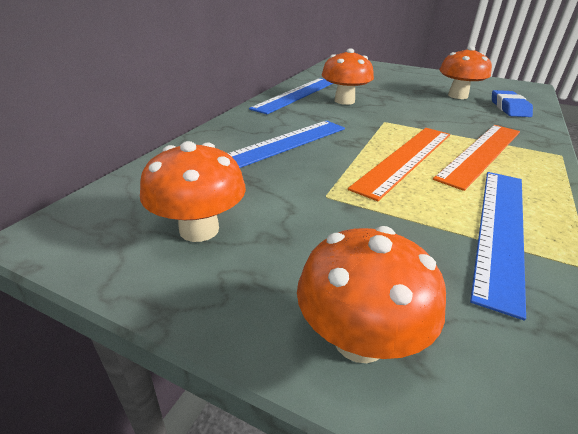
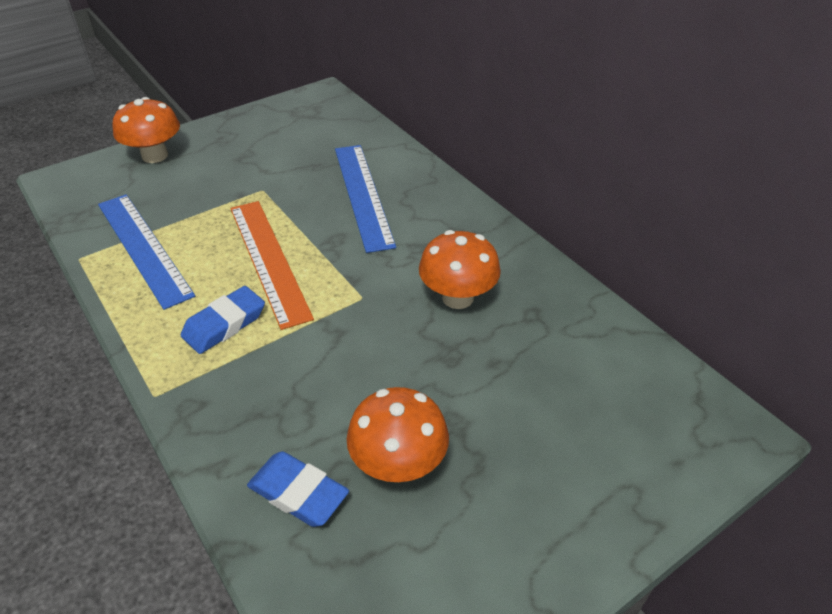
camera: 120 degrees right, 10 degrees up
(199, 229) = (278, 134): orange mushroom -> none
(297, 94) = (511, 262): blue ruler -> none
(481, 153) = (224, 324): orange ruler -> blue eraser

